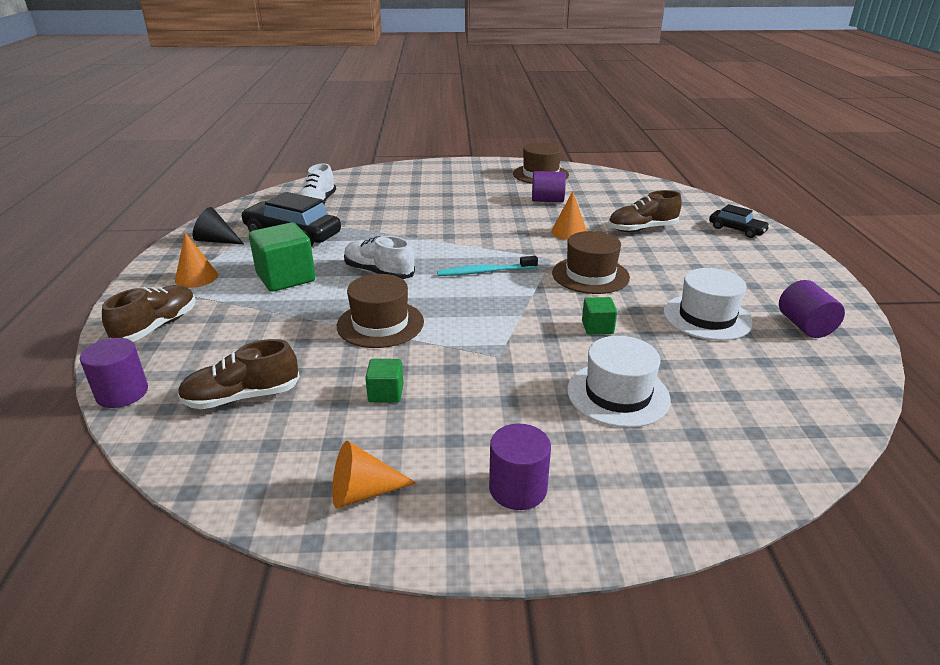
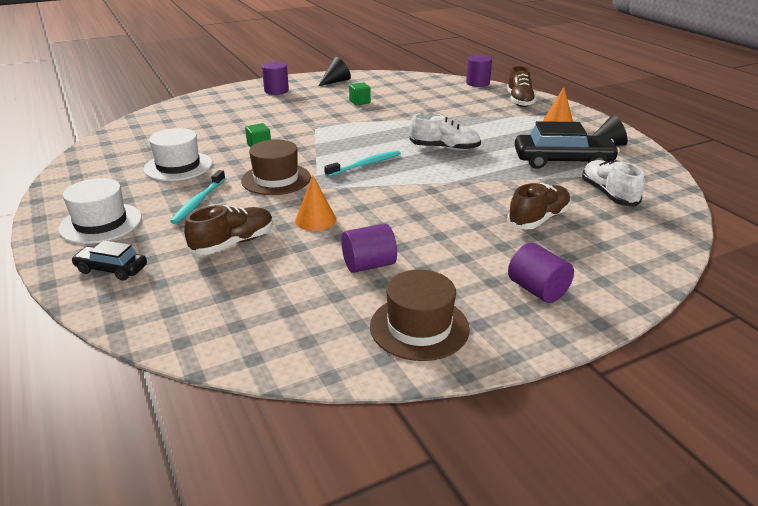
camera: 155 degrees right, 0 degrees up
(242, 397) = (424, 90): brown shoe -> brown shoe (538, 219)
(286, 278) = (501, 133): green cube -> none
(363, 492) = (336, 81): orange cone -> black cone
(380, 324) = (400, 123): brown hat -> none
(618, 394) = (239, 120): white hat -> white hat (101, 223)
(675, 267) = (198, 202): none -> turquoise toothbrush
(805, 326) = (102, 174): purple cylinder -> purple cylinder (537, 290)

